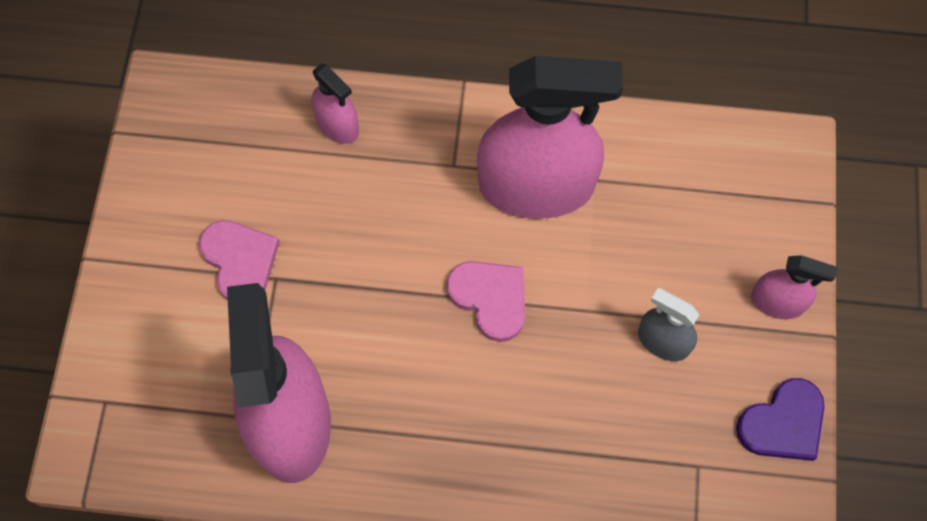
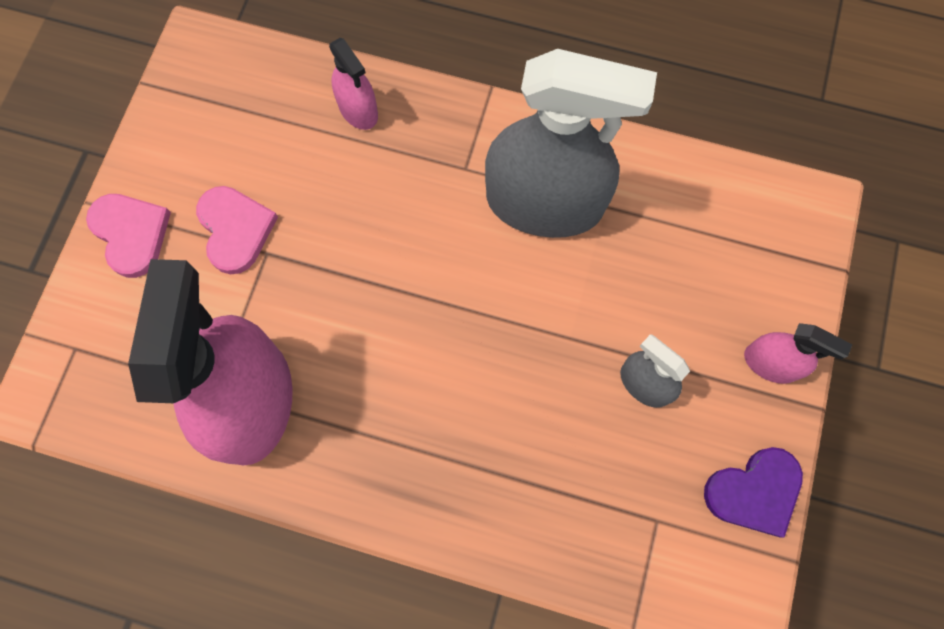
camera: 10 degrees right, 5 degrees up
(490, 298) = (476, 309): pink heart -> pink heart (131, 234)
(536, 186) = (544, 203): pink spray bottle -> grey spray bottle

